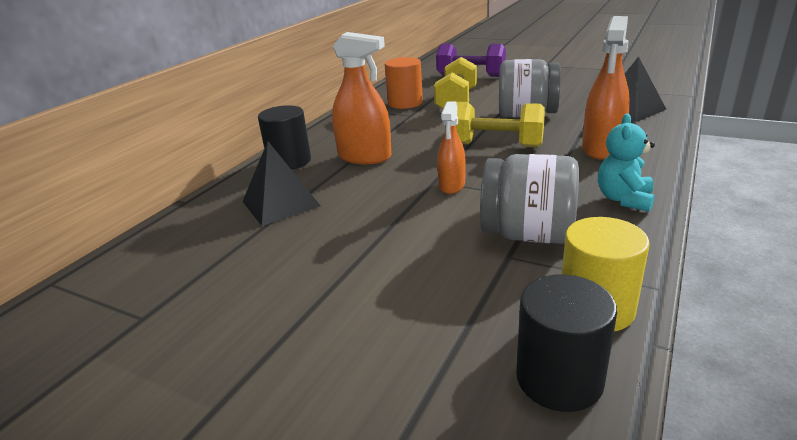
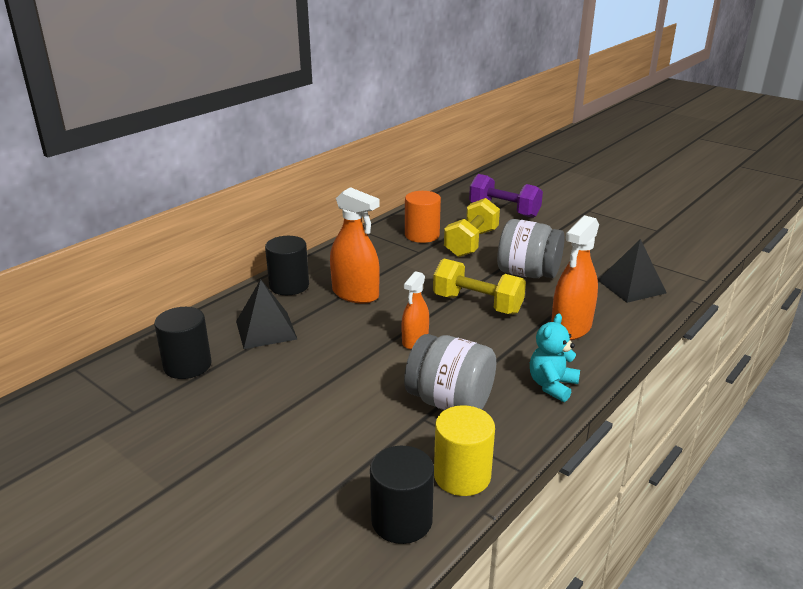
camera: 10 degrees right, 0 degrees up
(198, 254) = (187, 365): none -> black cylinder

